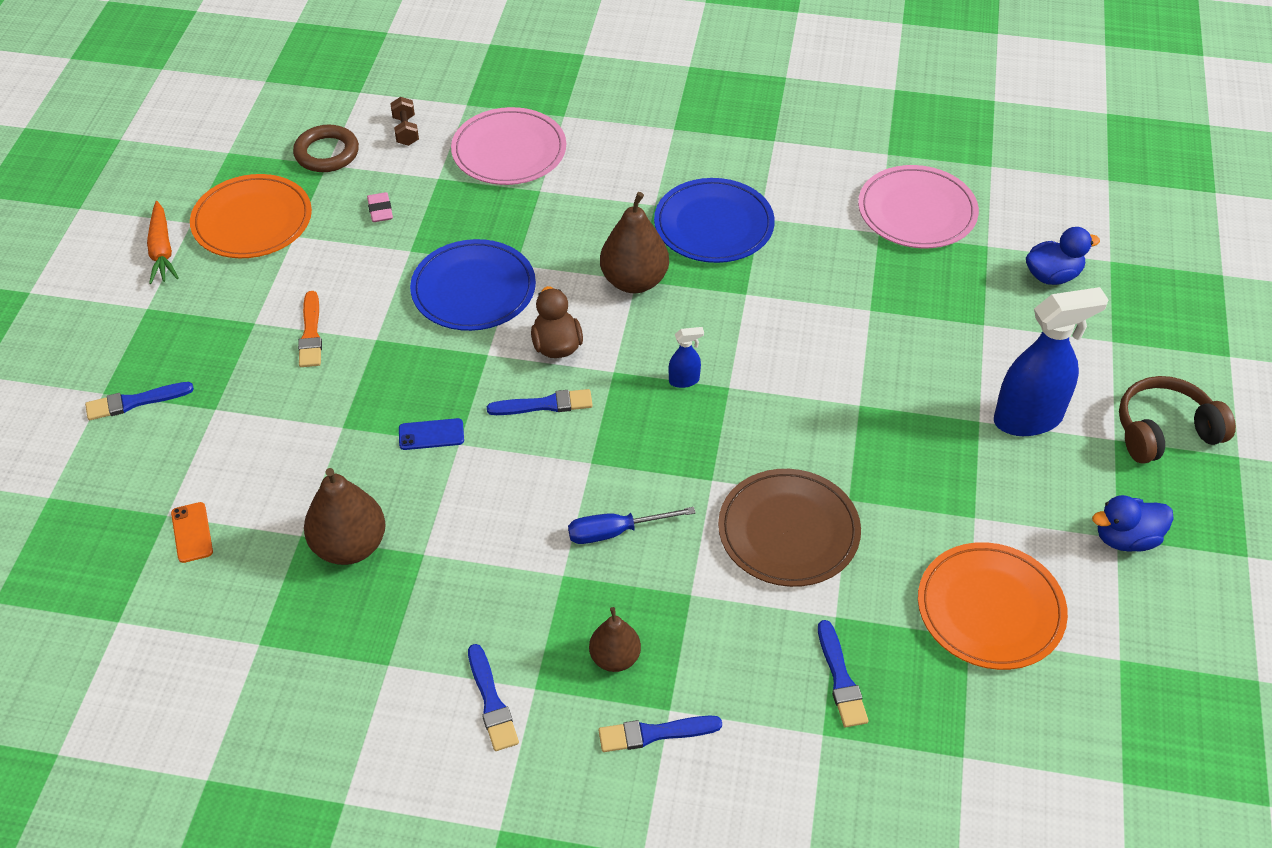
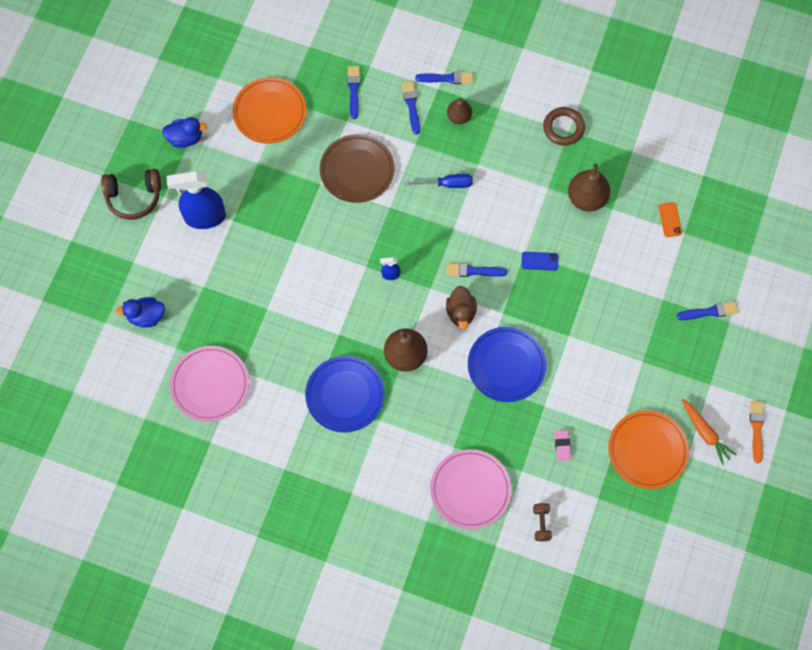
camera: 170 degrees left, 20 degrees up
(162, 250) = (705, 433): orange carrot -> orange carrot turned 150 degrees clockwise
(311, 333) = (608, 346): orange brush -> orange brush (756, 429)
(327, 153) = (598, 509): brown ring -> brown ring (563, 128)
(491, 702) = (520, 105): blue brush -> blue brush (411, 105)

